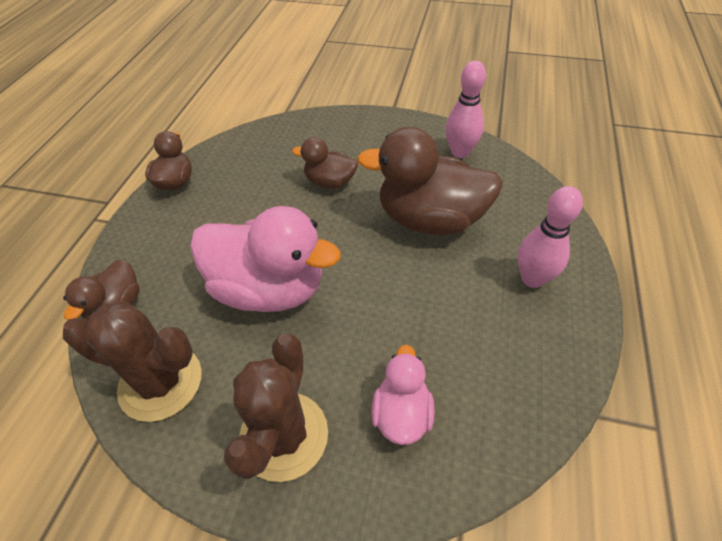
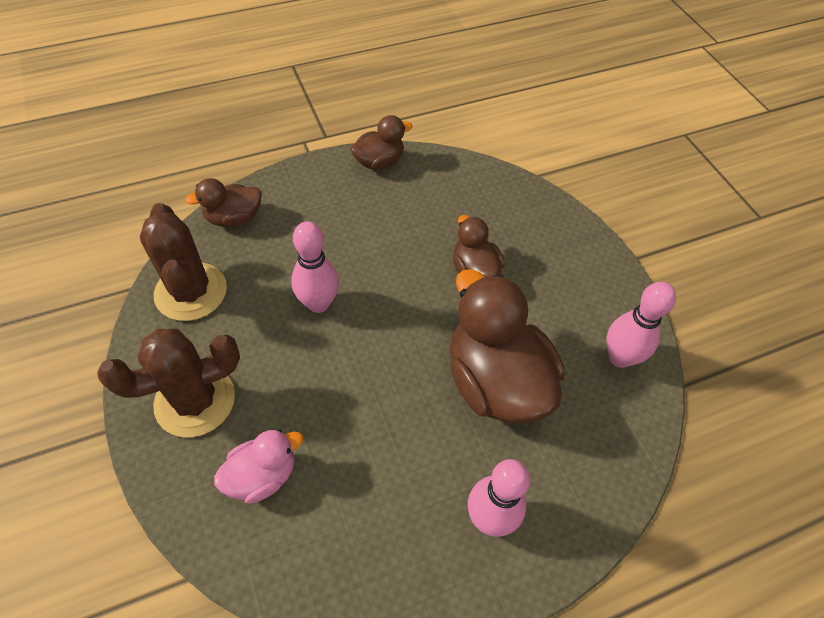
camera: 50 degrees right, 5 degrees up
(269, 289) = (318, 303): pink duck -> pink bowling pin

